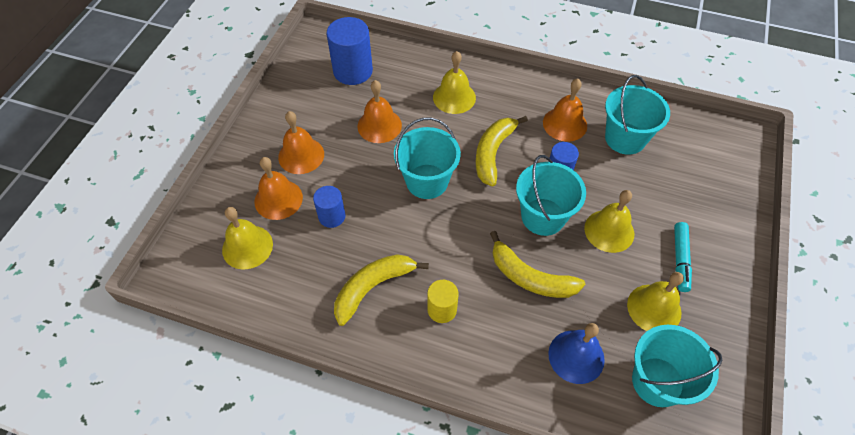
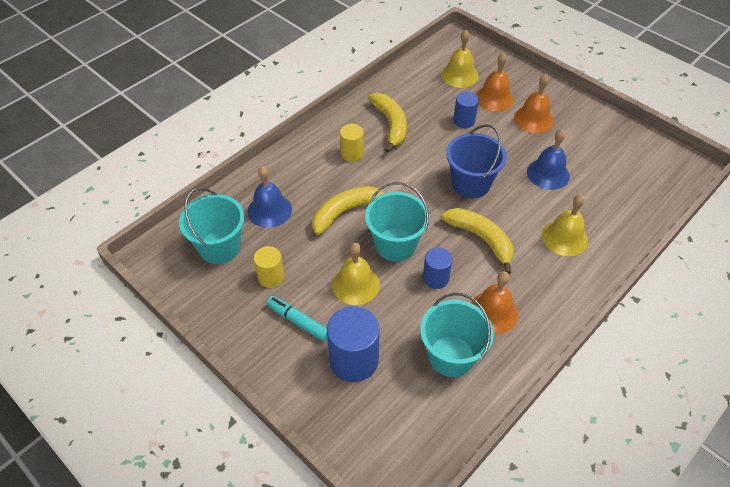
camera: 115 degrees right, 5 degrees down
(353, 71) = (627, 176): blue cylinder -> blue cylinder (354, 360)
(379, 125) = (548, 173): orange bell -> blue bell
(427, 181) = (471, 184): turquoise bucket -> blue bucket
(654, 308) = (271, 277): yellow bell -> yellow cylinder

